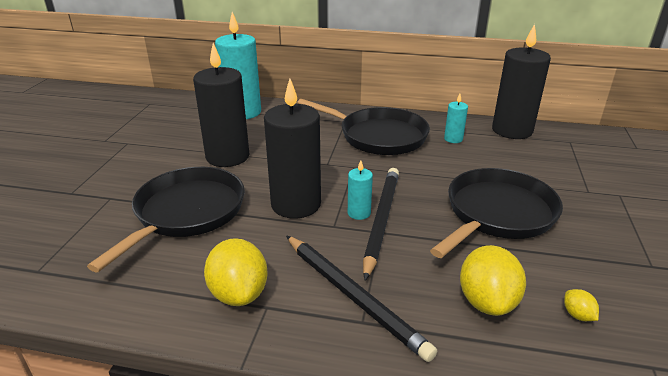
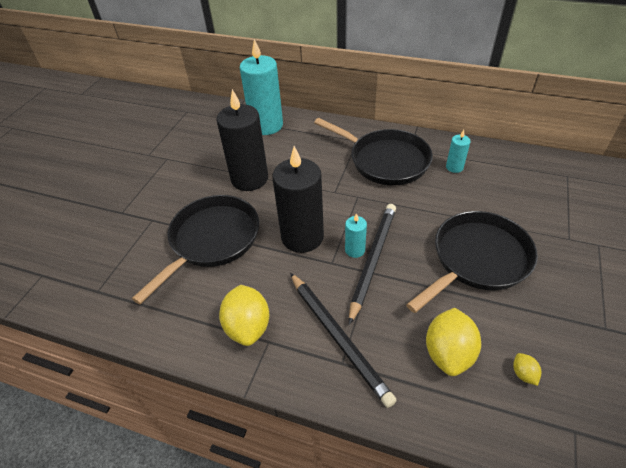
camera: 10 degrees right, 15 degrees up
(512, 130) = (513, 159): black candle -> none

